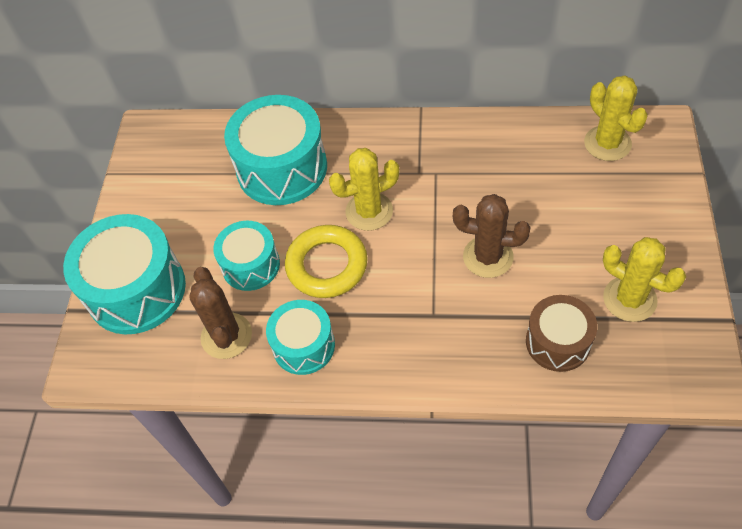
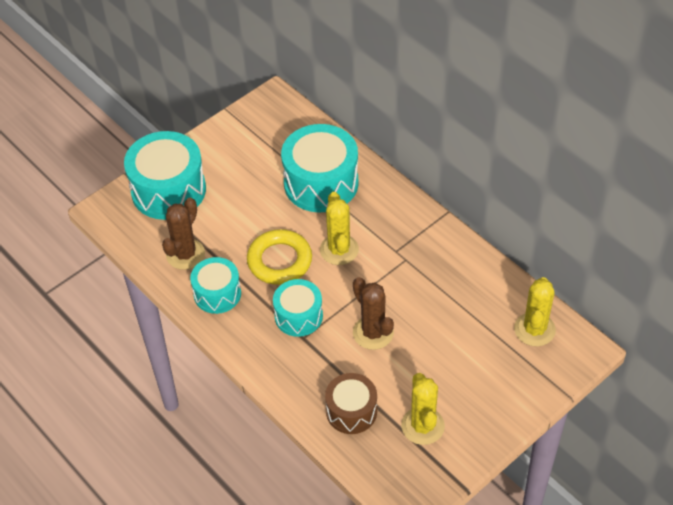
camera: 40 degrees right, 5 degrees down
(250, 265) = (240, 226): turquoise drum -> turquoise drum (298, 316)
(369, 211) = (339, 250): yellow cactus -> yellow cactus turned 60 degrees clockwise

